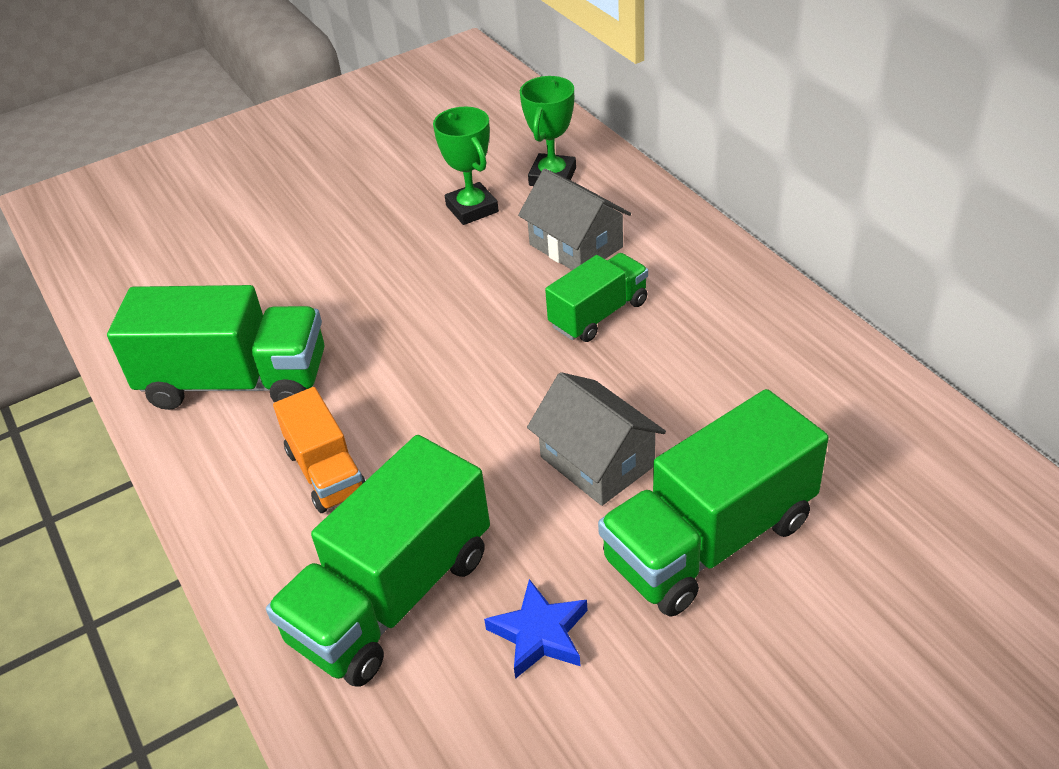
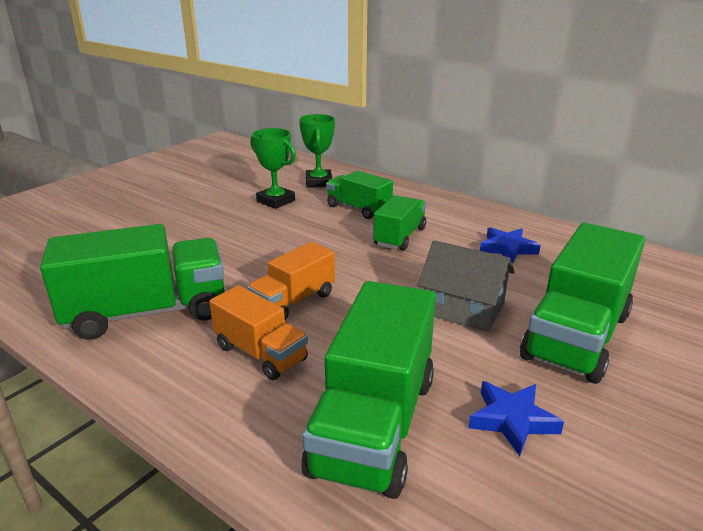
camera: 25 degrees left, 15 degrees down
(400, 402) = (294, 301): none -> orange truck
(576, 246) = (358, 209): grey house -> green truck
(735, 368) = (507, 248): none -> blue star

